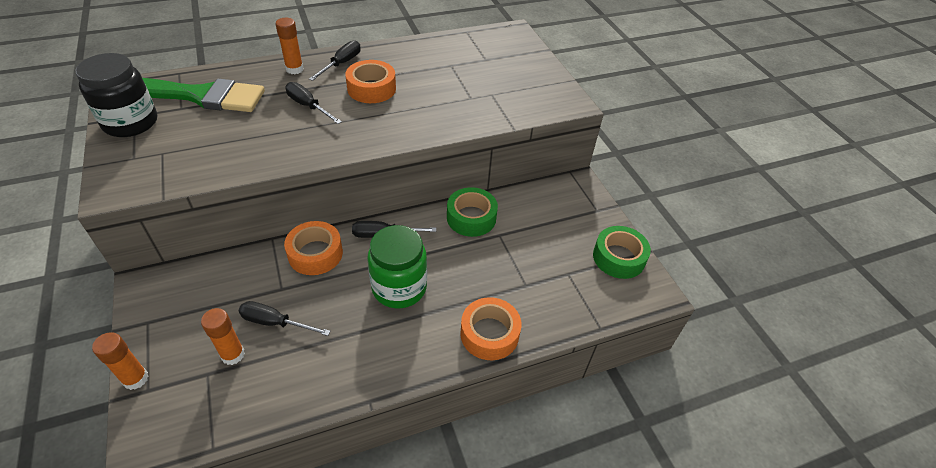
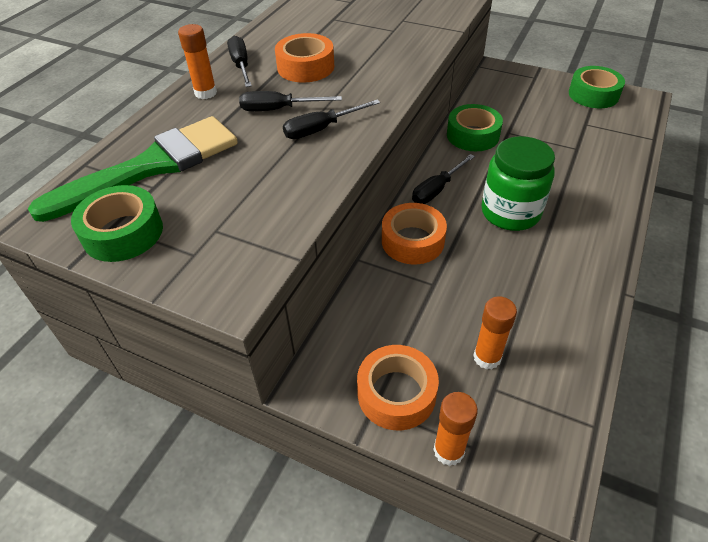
camera: 40 degrees left, 0 degrees up
(130, 123) = (123, 233): black jar -> green tape
(275, 322) = (474, 308): black screwdriver -> black screwdriver (321, 129)
(489, 334) = (610, 192): orange tape -> orange tape (396, 393)

